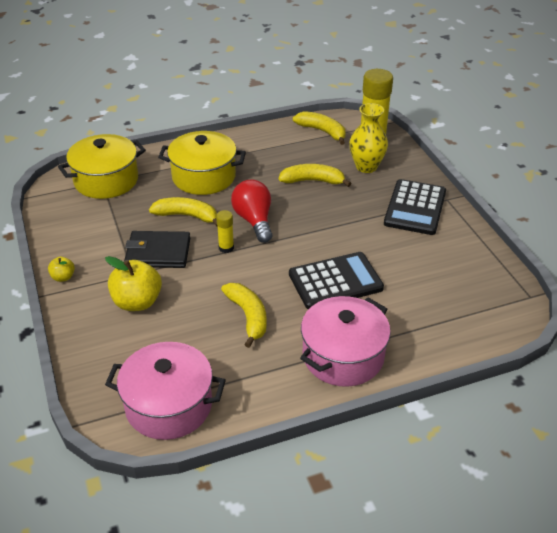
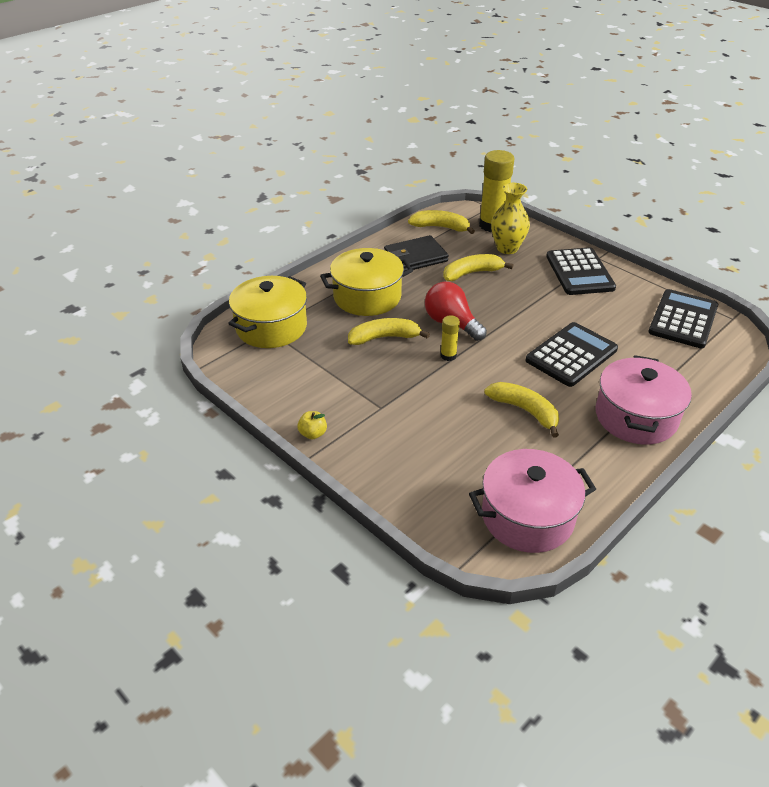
camera: 25 degrees left, 0 degrees up
(137, 302) = (410, 432): yellow apple -> none
(158, 252) = (387, 380): black wallet -> black wallet (415, 257)
(476, 282) = (683, 319): none -> black calculator

